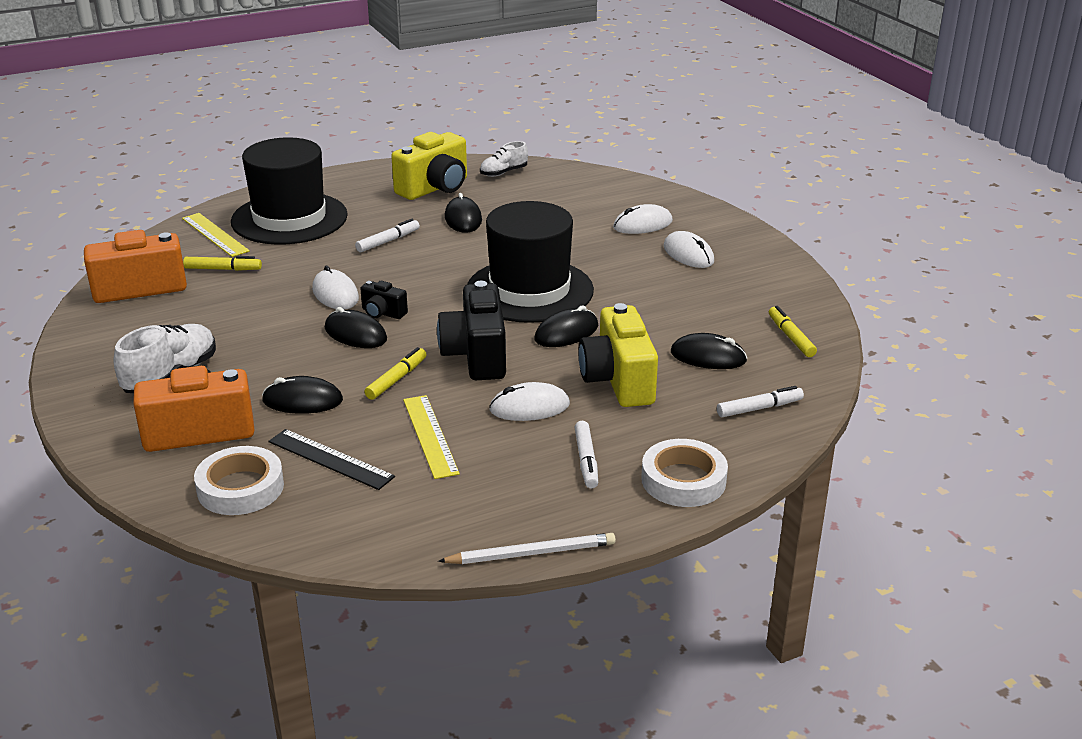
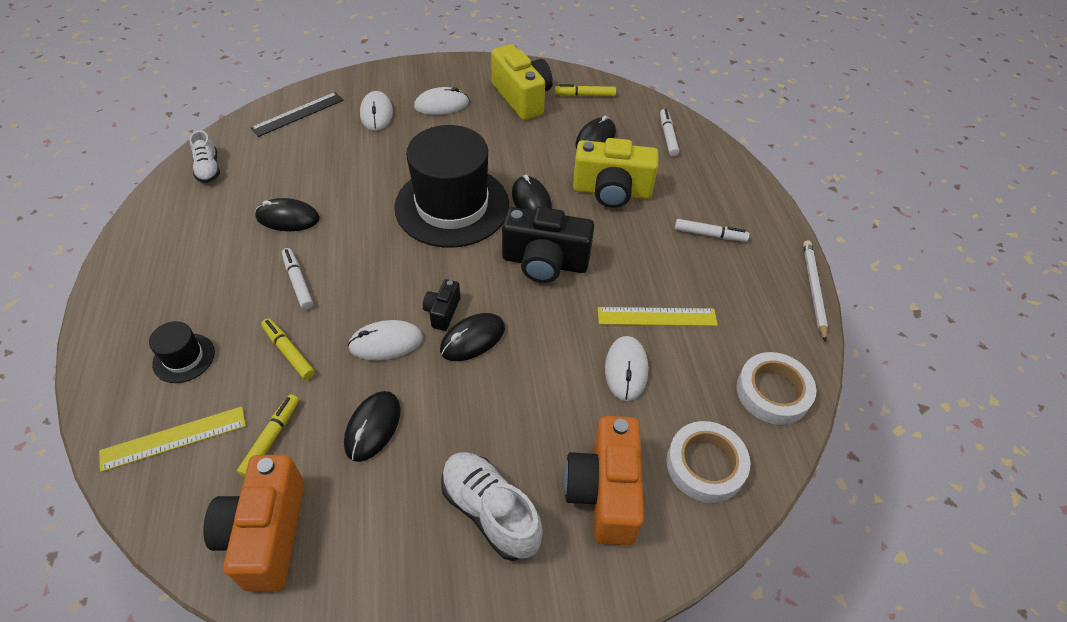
camera: 75 degrees left, 20 degrees up
(289, 218) = (184, 358): black hat -> black hat, size x0.43
(302, 400) = (576, 398): black mouse -> black mouse (373, 427)
(330, 459) = (675, 390): black ruler -> black ruler (298, 114)
(382, 313) = (442, 312): black camera -> black camera turned 150 degrees clockwise
(396, 379) = (563, 323): yellow marker -> yellow marker (288, 352)
(435, 188) = (203, 224): yellow camera -> yellow camera (522, 98)
(529, 407) = (633, 248): white mouse -> white mouse (626, 369)
(683, 480) = (742, 194): white tape -> white tape (773, 392)

